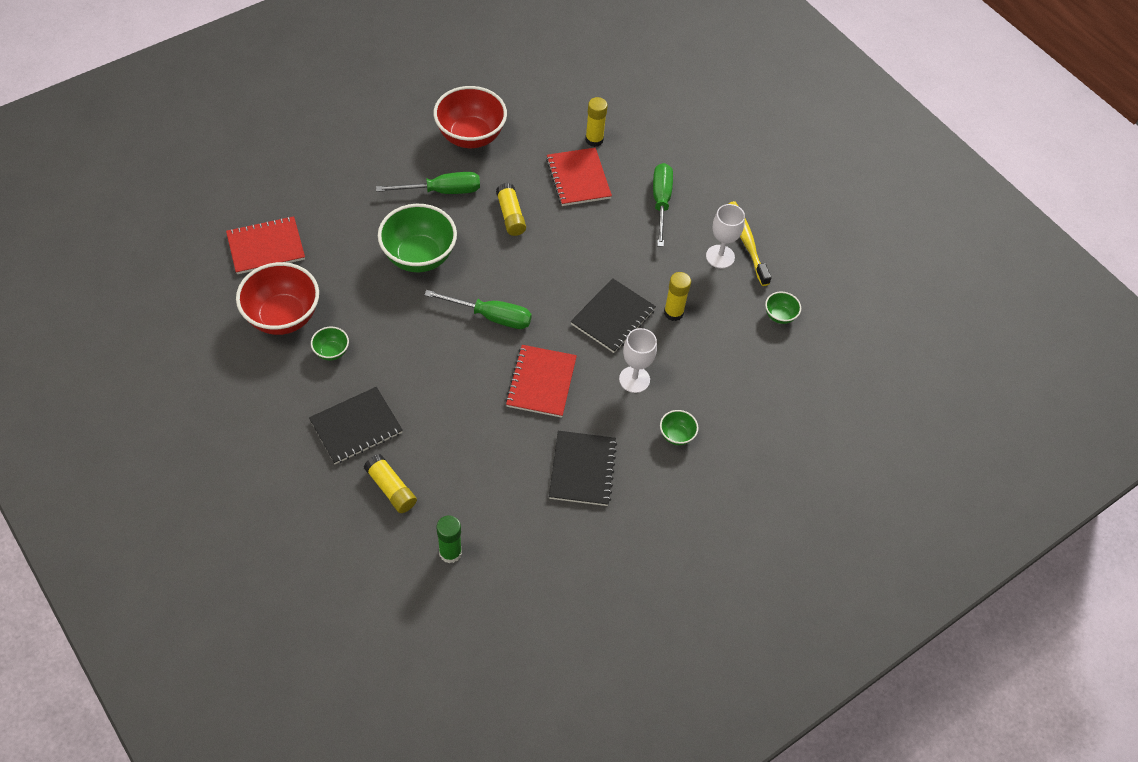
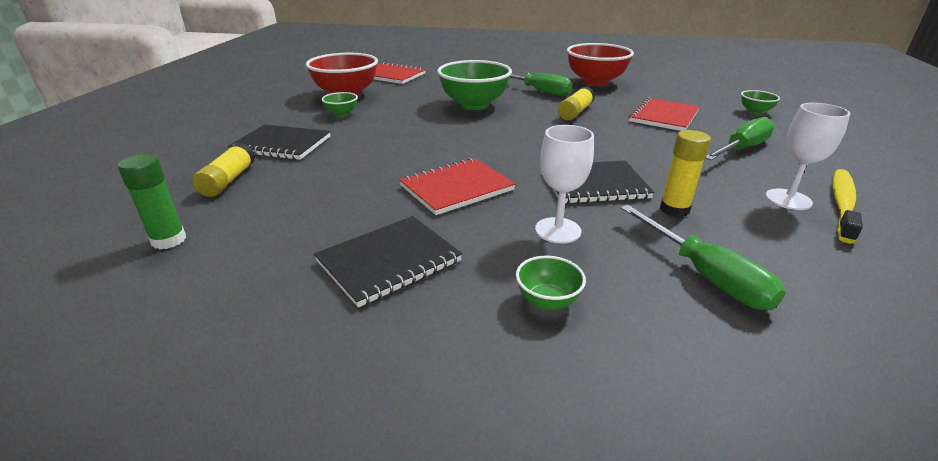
camera: 50 degrees right, 25 degrees down
(491, 316) = (478, 142): green screwdriver -> green screwdriver (705, 275)
(594, 140) = (704, 107): yellow glue stick -> none
(779, 316) = (853, 277): green bowl -> green bowl (755, 111)

